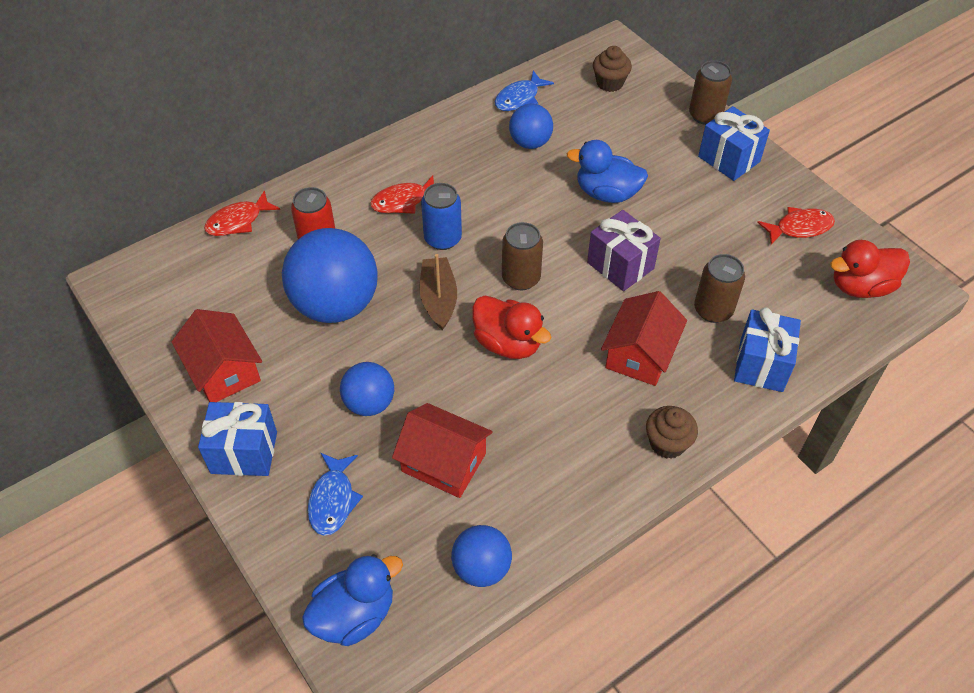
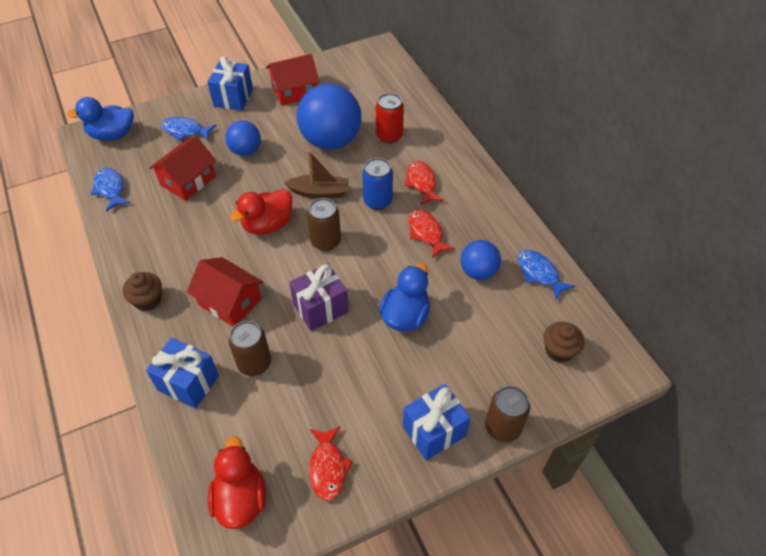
camera: 100 degrees right, 0 degrees up
(238, 221) = (419, 99): red fish -> red fish (426, 233)
(354, 615) = (112, 135): blue duck -> blue duck turned 105 degrees clockwise
(481, 568) = (110, 189): blue ball -> blue fish

